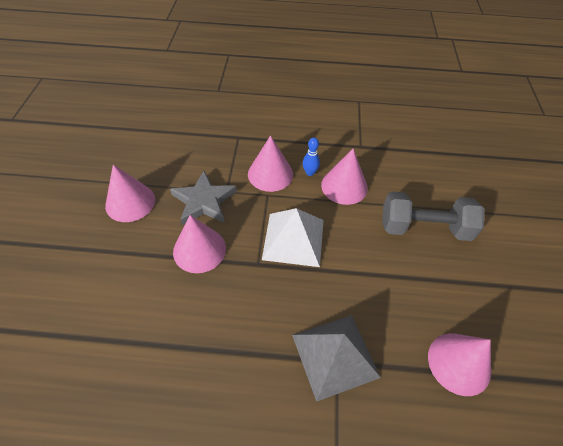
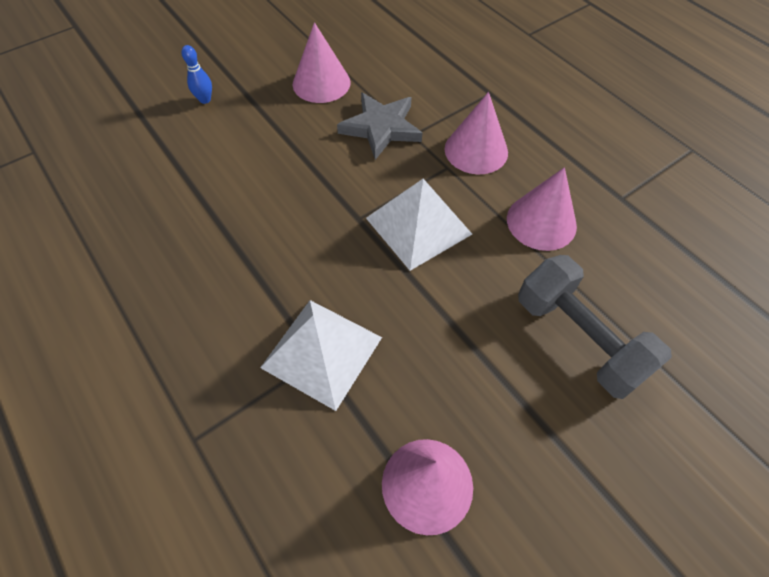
camera: 50 degrees right, 5 degrees up
(199, 250) = (326, 165): pink cone -> none
(310, 172) = (520, 180): blue bowling pin -> blue bowling pin (205, 100)
(335, 355) = (322, 352): grey pyramid -> white pyramid

